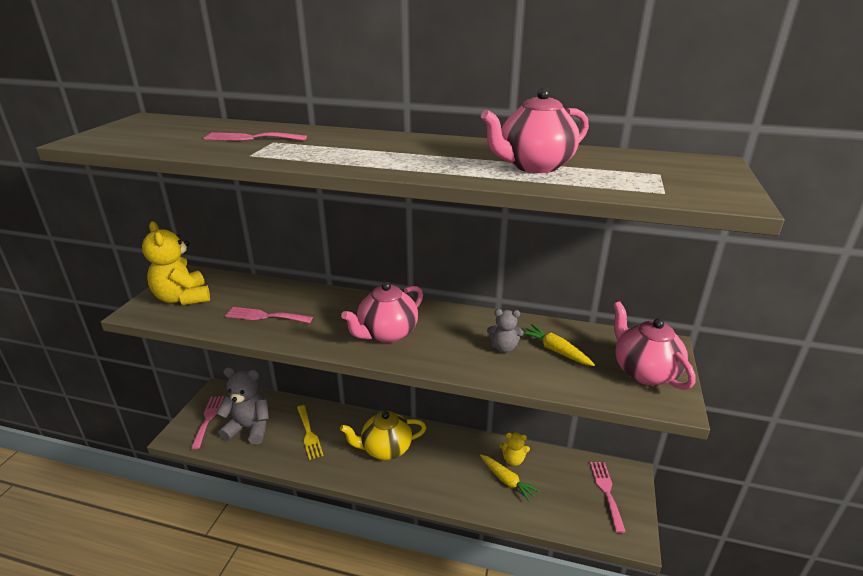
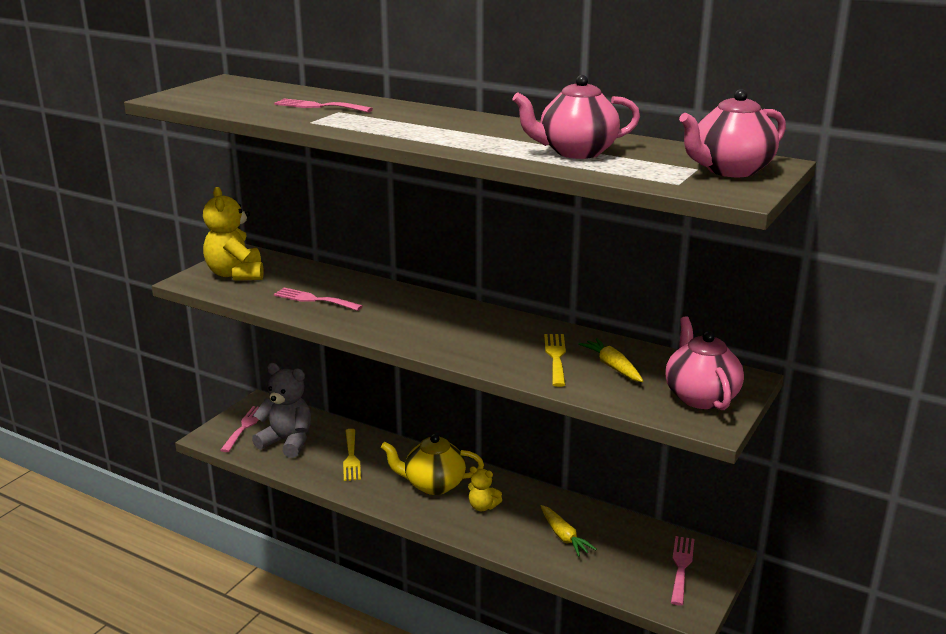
camera: 15 degrees right, 5 degrees down
(387, 333) = (435, 329): pink teapot -> pink teapot (730, 170)
(504, 347) = (556, 357): grey teddy bear -> yellow fork
(513, 460) = (581, 519): yellow teddy bear -> yellow teddy bear (482, 506)

